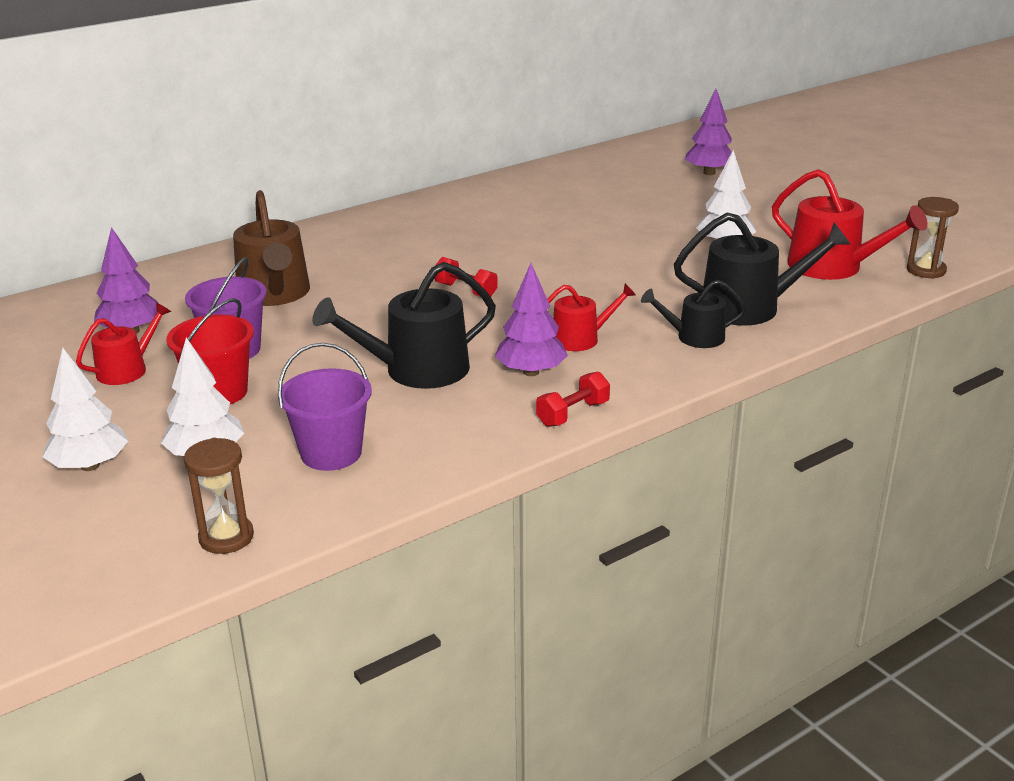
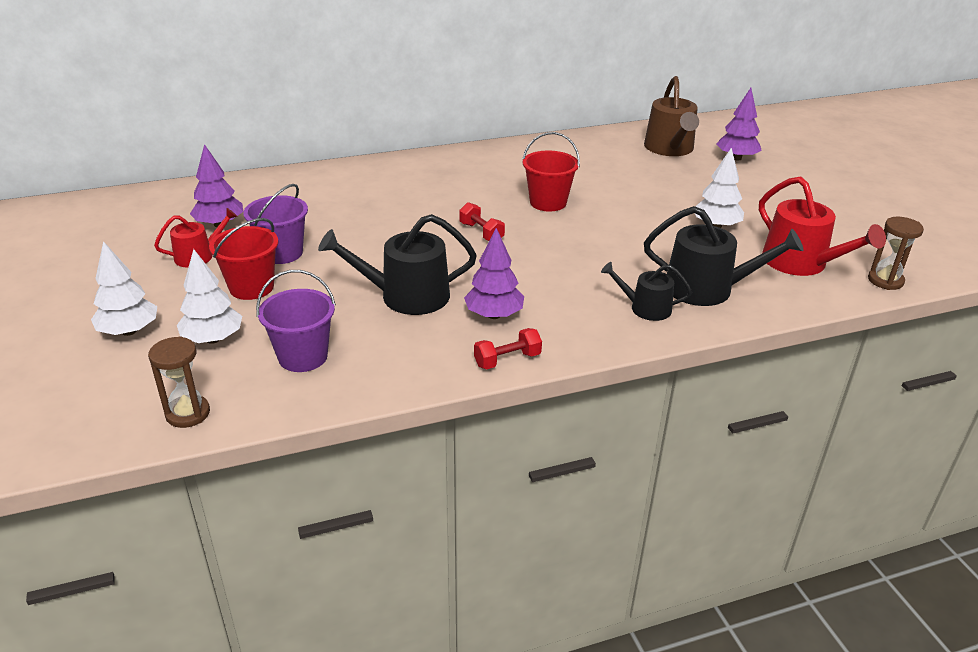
camera: 15 degrees right, 5 degrees up
(275, 294) = (337, 211): brown watering can -> brown watering can (670, 149)
(525, 248) = (548, 202): none -> red bucket
(581, 339) = (550, 292): red watering can -> none

